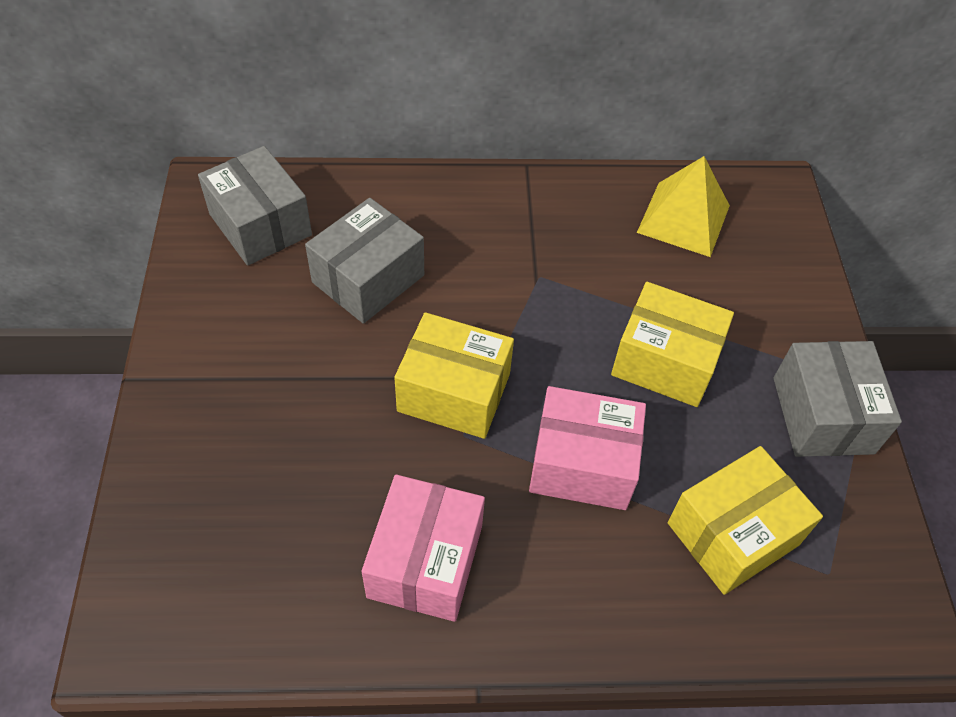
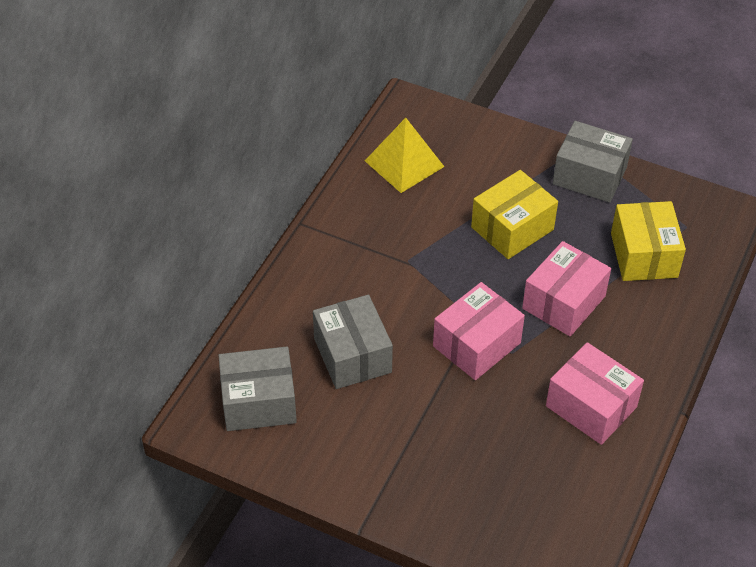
camera: 60 degrees left, 5 degrees down
(454, 392) = (476, 344): yellow box -> pink box

